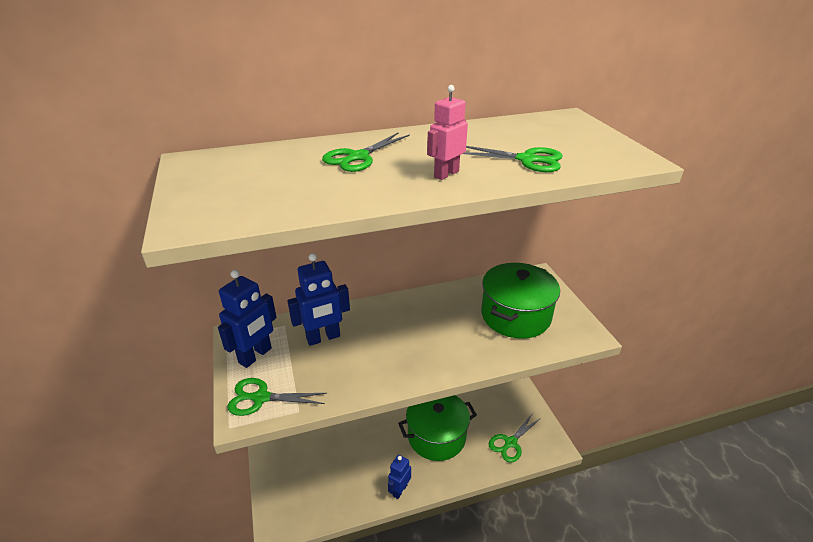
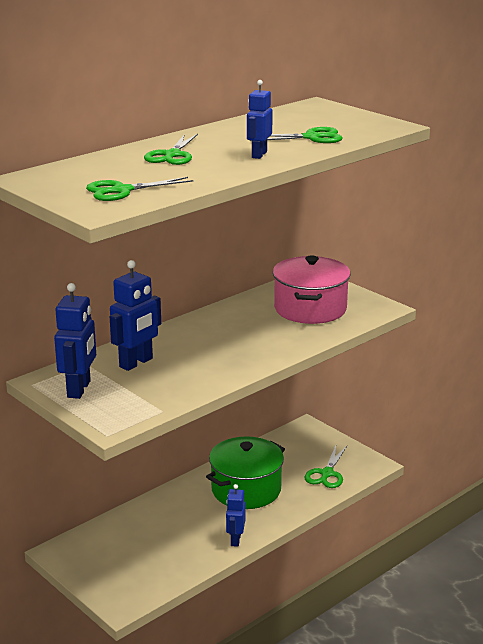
camera: 25 degrees left, 10 degrees down
(261, 398) = (117, 412): green scissors -> green scissors (122, 190)
(446, 174) = (259, 155): pink robot -> blue robot
(515, 316) = (310, 309): green pot -> pink pot

